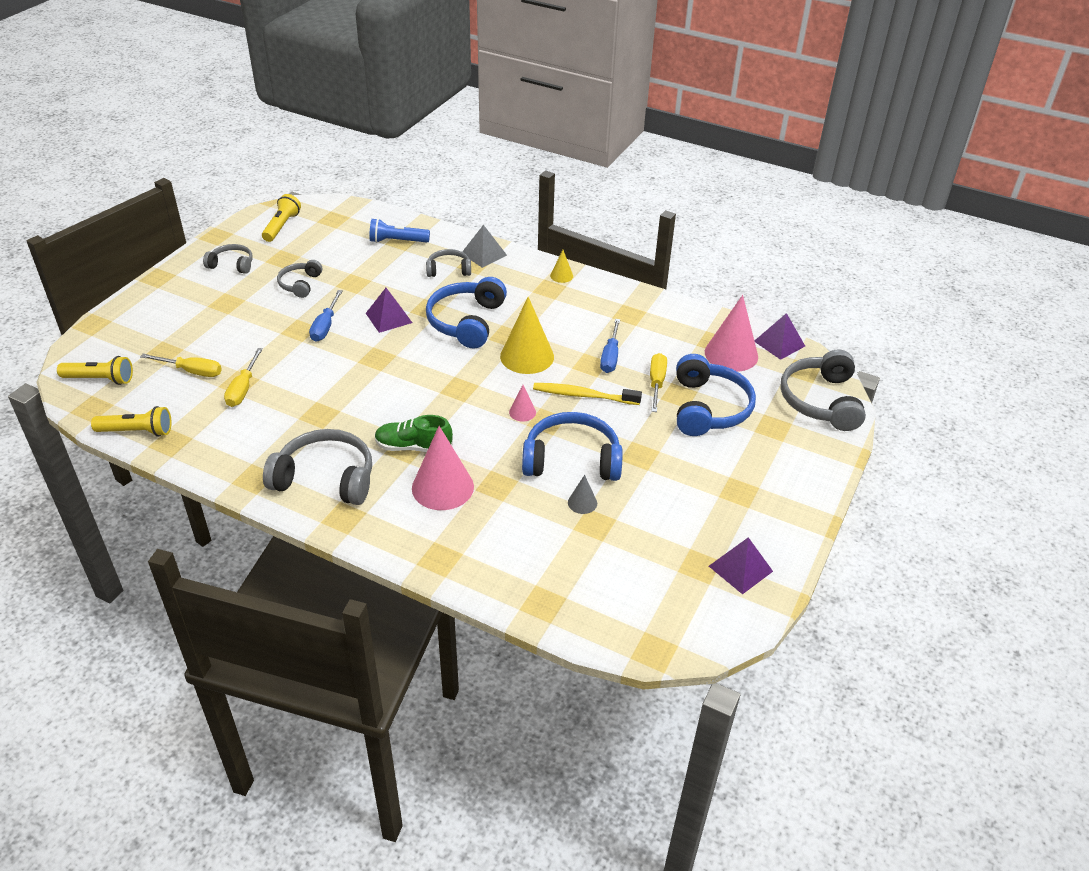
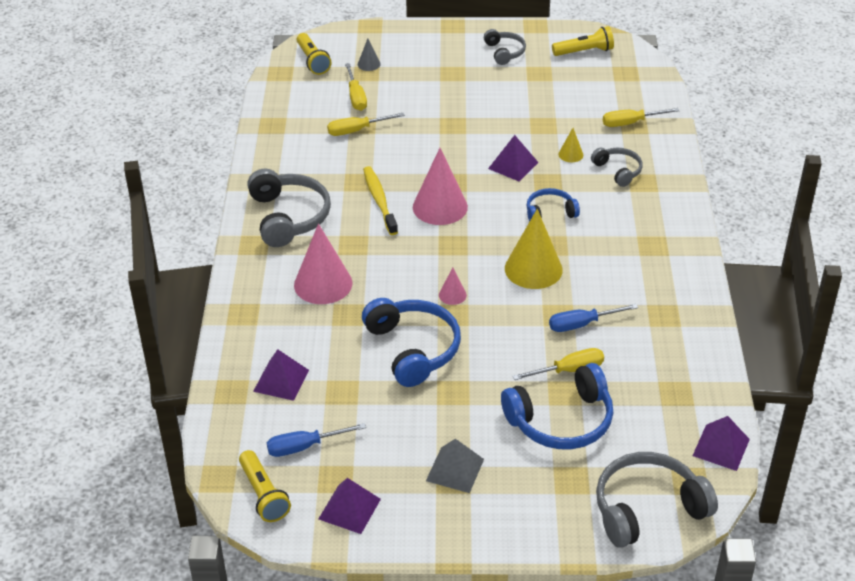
camera: 65 degrees right, 0 degrees up
(137, 431) = (271, 105): yellow flashlight -> yellow flashlight (263, 494)
(300, 284) = (513, 98): grey headphones -> none
(325, 326) = (469, 136): blue screwdriver -> blue screwdriver (304, 447)
(397, 241) = (630, 123): blue flashlight -> yellow screwdriver
(413, 447) = (358, 248): green shoe -> none
(466, 322) = (550, 212): blue headphones -> blue headphones, size x0.56
(483, 254) = (665, 182): grey pyramid -> grey pyramid (455, 470)
(552, 561) = (281, 380): none -> purple pyramid
(561, 276) = (682, 246): yellow cone -> yellow cone (570, 154)
(582, 503) = (362, 375): grey cone -> grey cone (369, 64)
(583, 395) = (508, 326): yellow toothbrush -> yellow toothbrush (379, 200)
(731, 354) = (666, 413): pink cone -> pink cone (440, 207)

